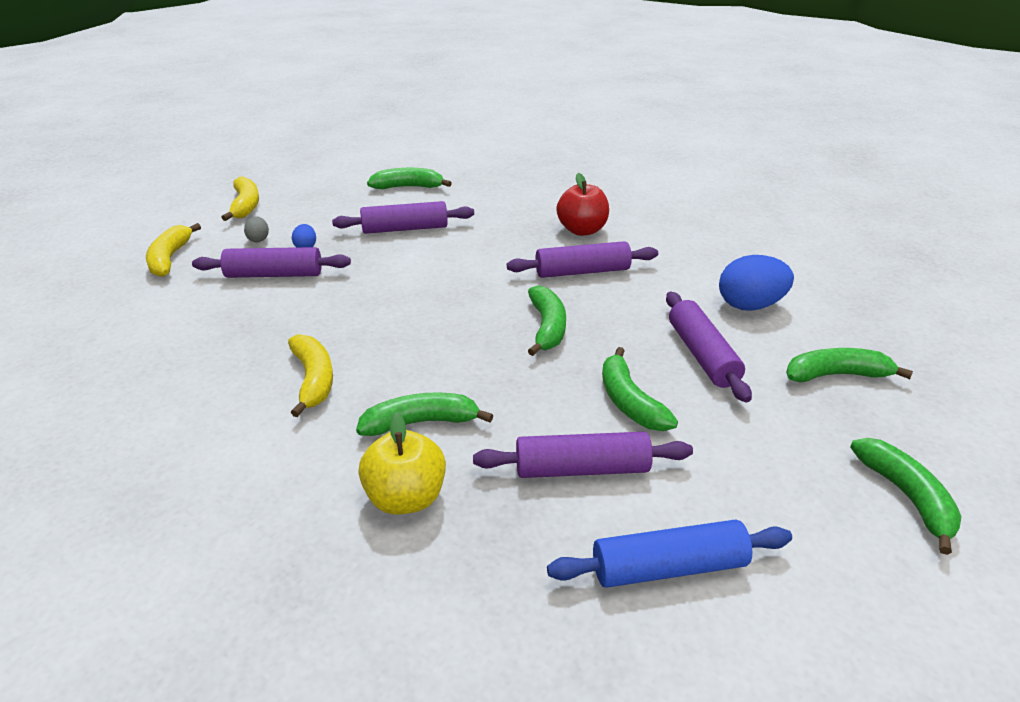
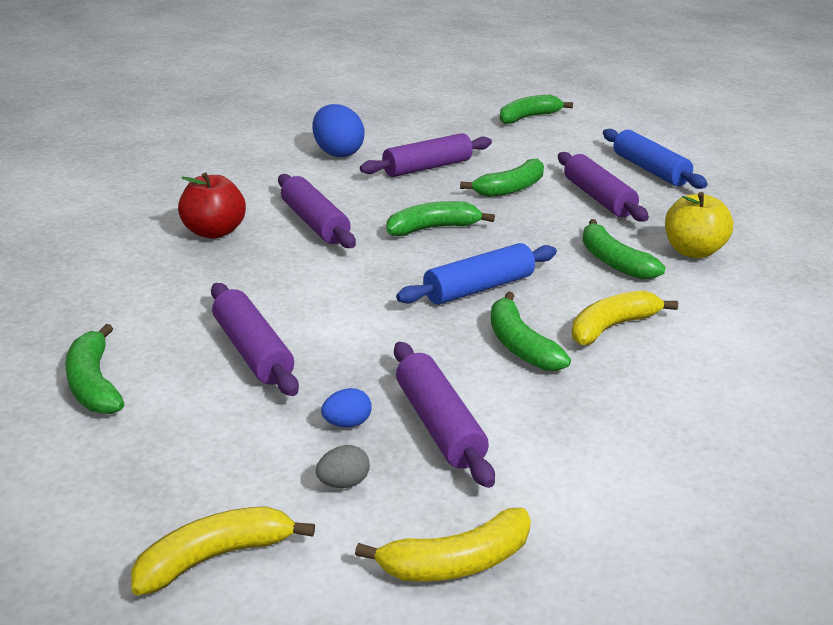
camera: 110 degrees left, 5 degrees down
(424, 327) = (478, 288): none -> blue rolling pin
(836, 375) = (419, 128): green banana -> green banana (520, 345)

